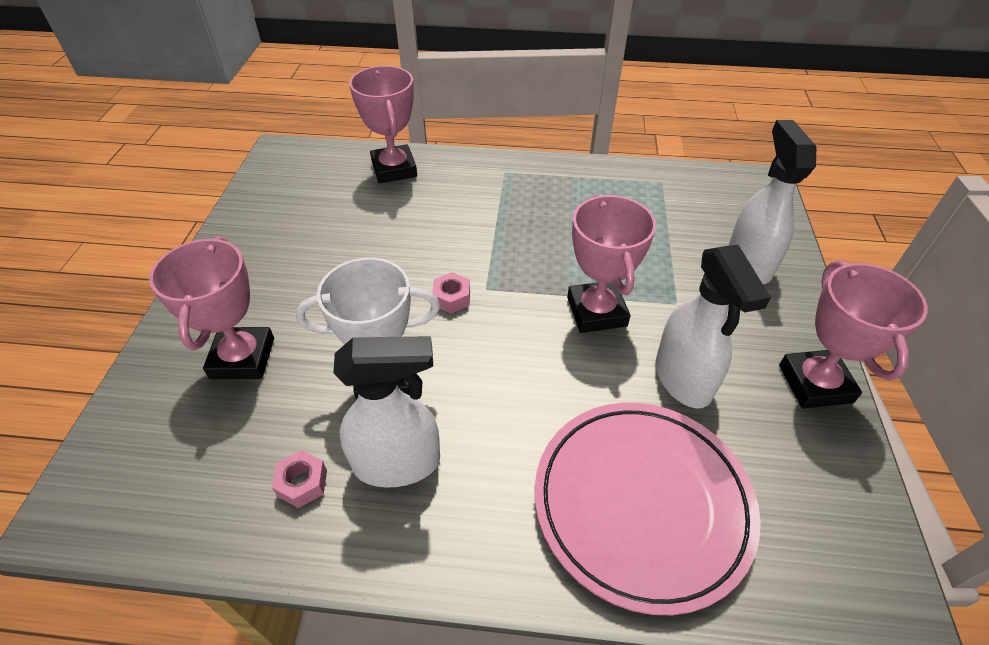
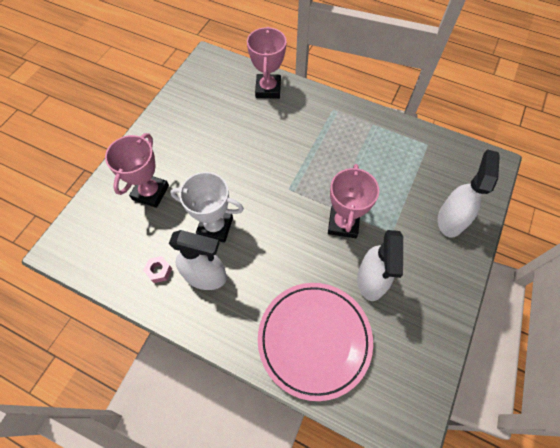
camera: 20 degrees right, 15 degrees up
(452, 298) = (267, 189): pink nut -> none
(815, 383) = (444, 308): pink trophy -> none

